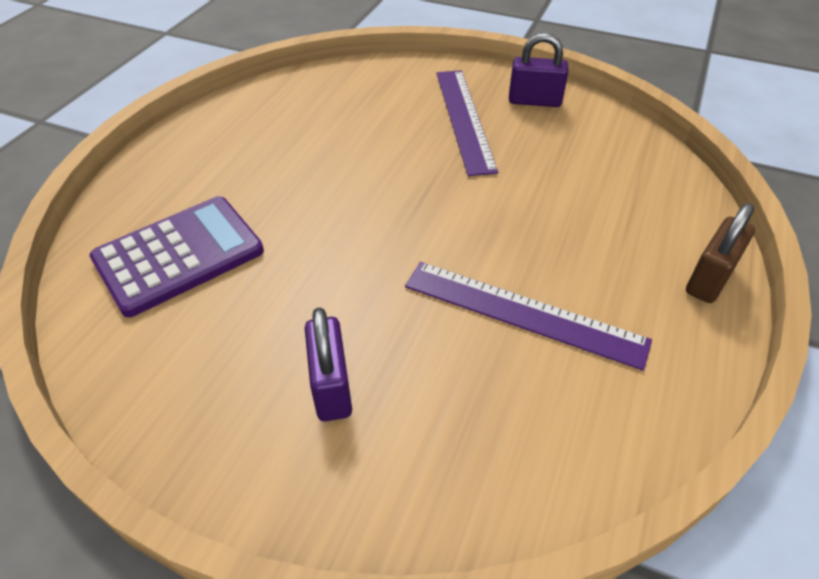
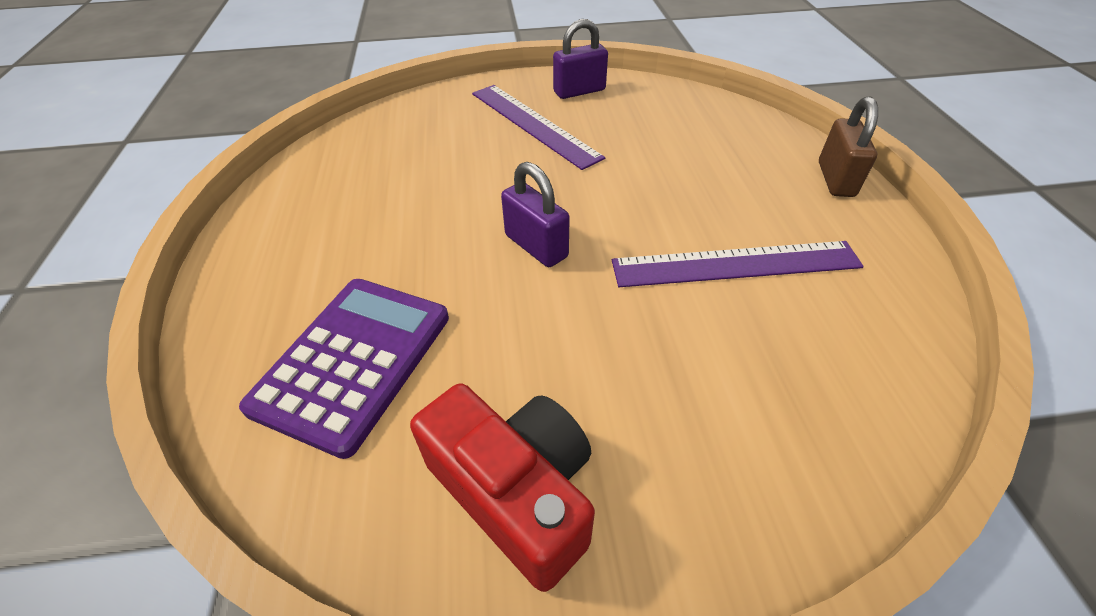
camera: 30 degrees left, 0 degrees up
(204, 393) = (515, 491): none -> red camera
(331, 386) = (639, 412): purple padlock -> purple padlock (536, 246)

